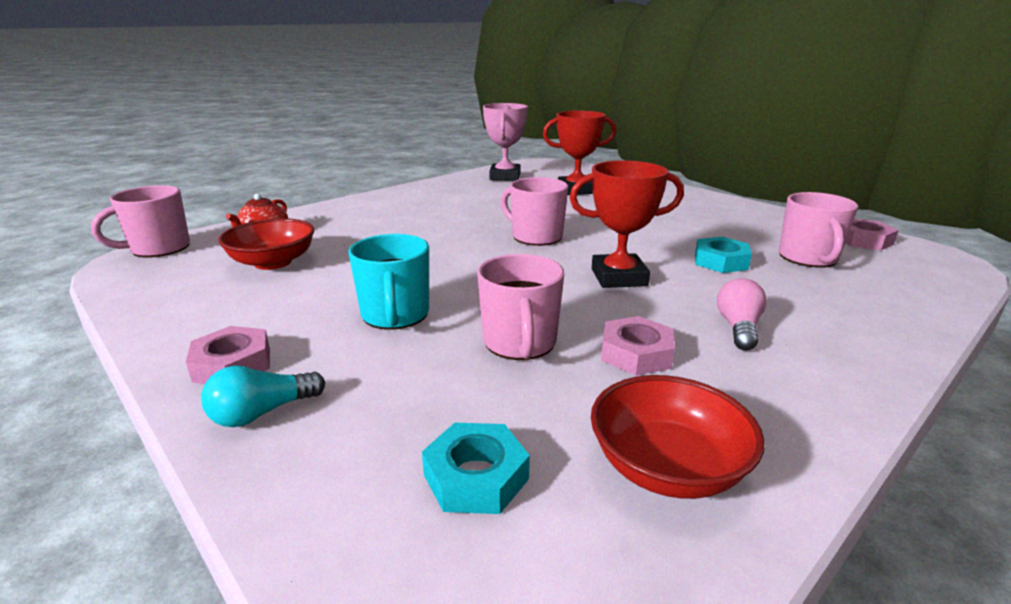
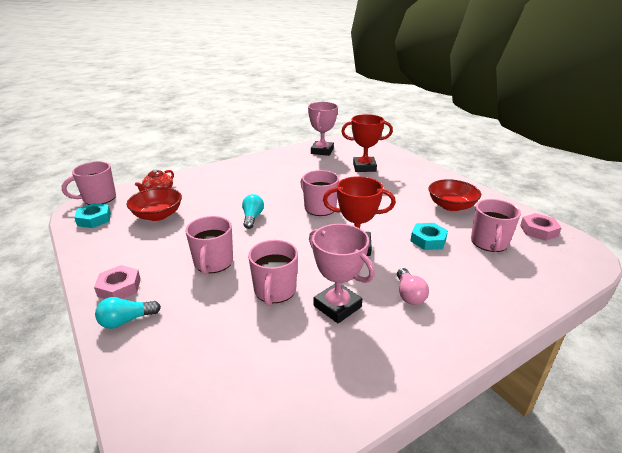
camera: 10 degrees right, 5 degrees up
(395, 315) = (213, 263): turquoise mug -> pink mug
(436, 255) = (252, 218): none -> turquoise light bulb
(476, 477) = (218, 373): turquoise nut -> turquoise nut (94, 219)
(636, 354) = (337, 306): pink nut -> pink trophy
(667, 467) = (317, 382): red bowl -> red bowl (451, 206)
(738, 328) = (409, 294): pink light bulb -> pink light bulb turned 150 degrees clockwise

